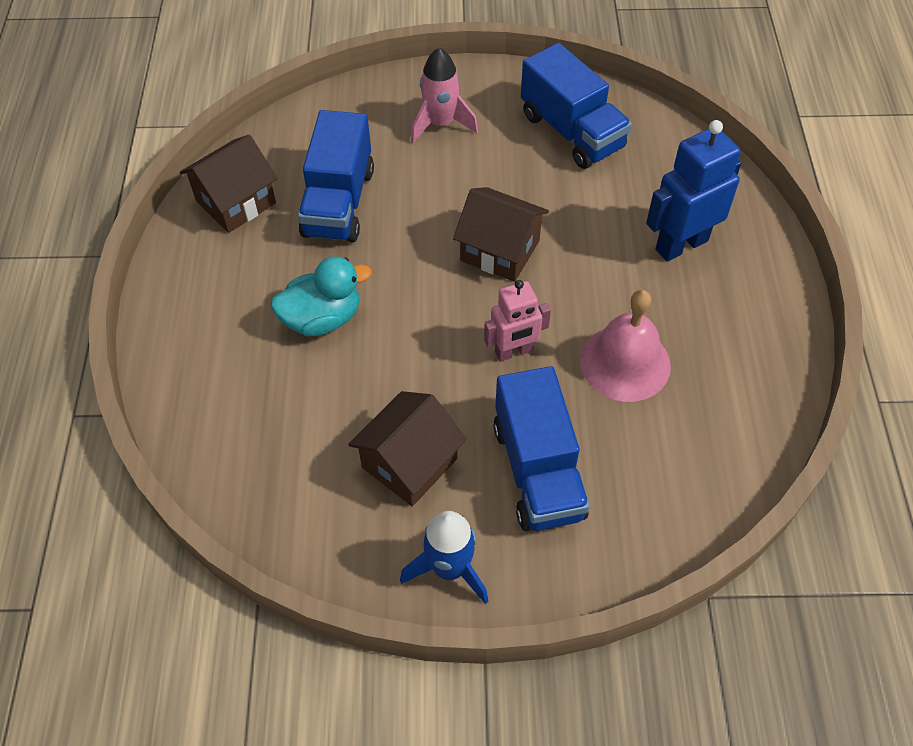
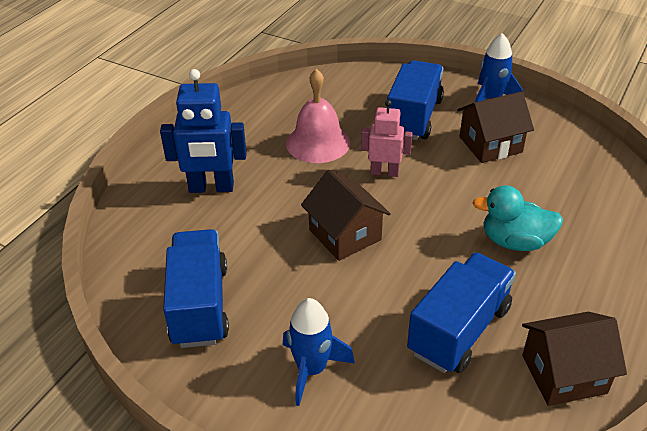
camera: 150 degrees left, 15 degrees down
(441, 123) = (311, 370): pink rocket -> blue rocket

